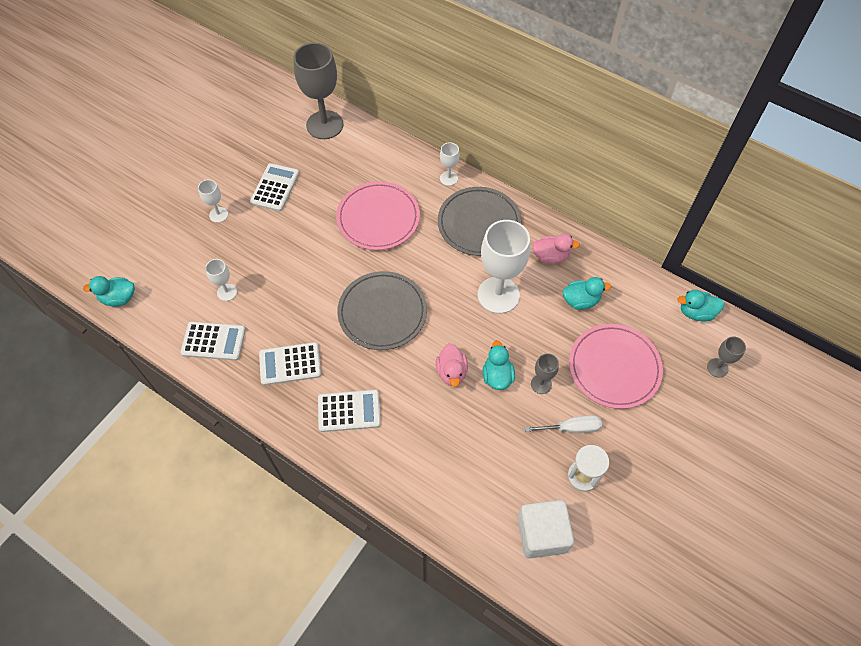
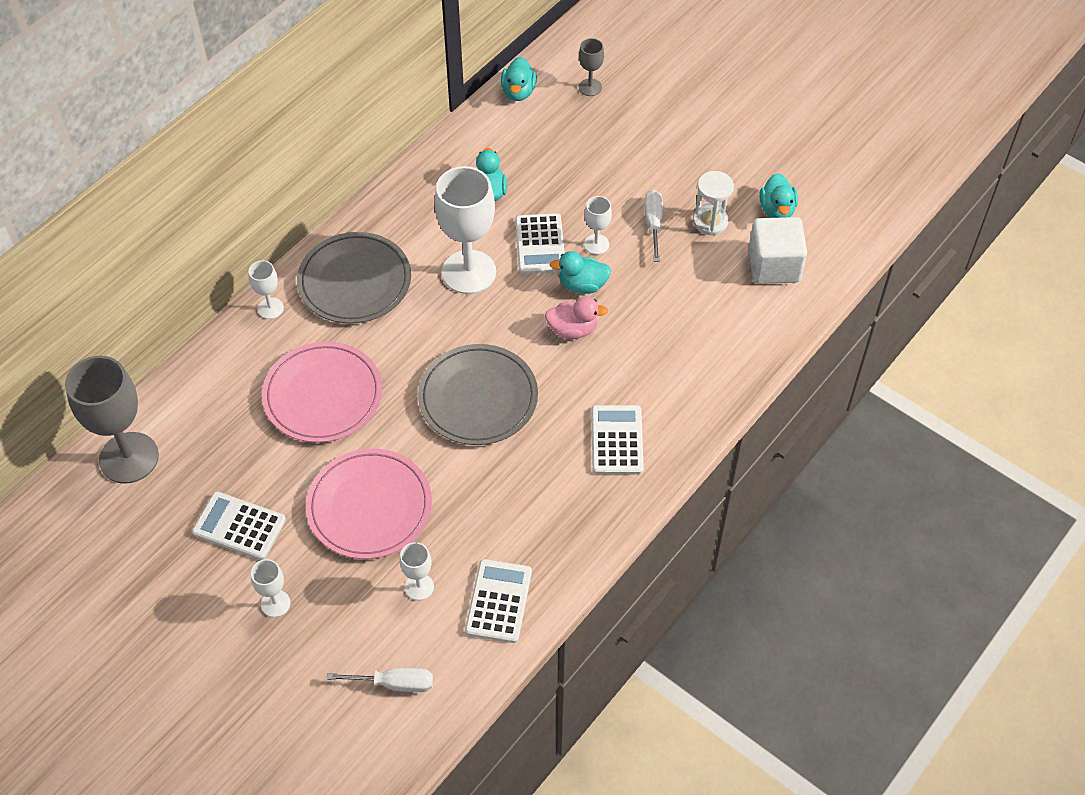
camera: 85 degrees left, 5 degrees down
(119, 298) = (408, 737): turquoise duck -> turquoise duck (777, 210)
(157, 286) = (394, 683): none -> white screwdriver
(290, 364) = (544, 506): white calculator -> white calculator (540, 244)
(541, 384) = (596, 244): grey goblet -> white goblet
(550, 256) = (420, 213): pink duck -> none
(614, 367) = (581, 175): pink plate -> pink plate (369, 507)

